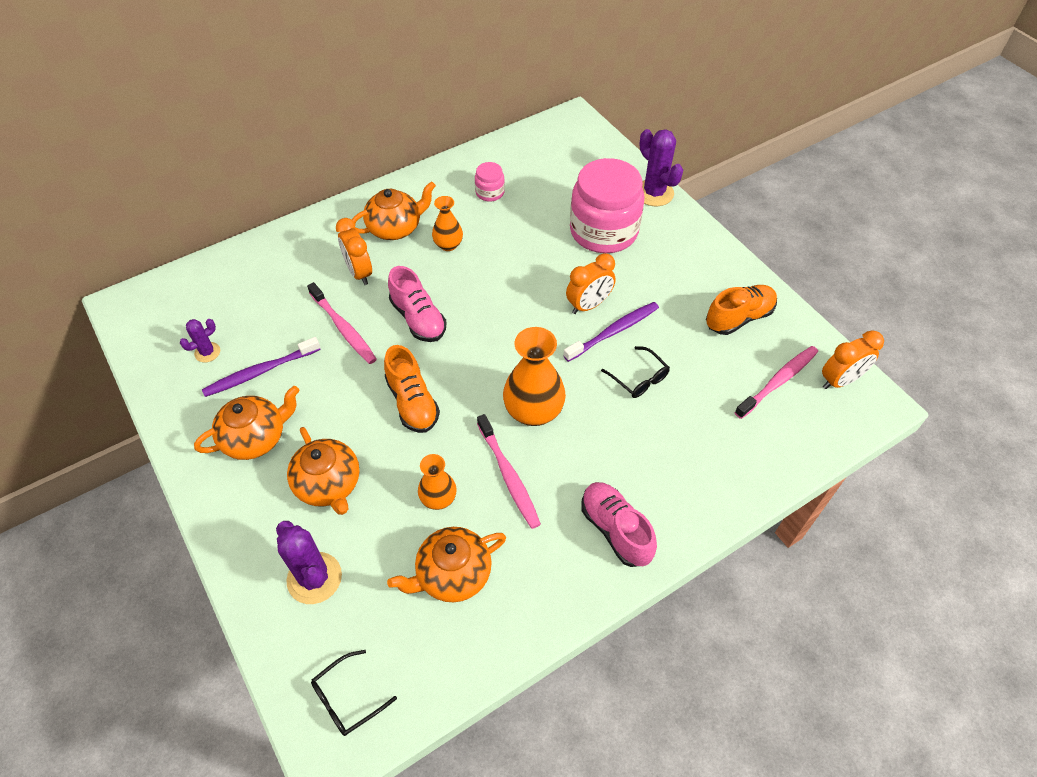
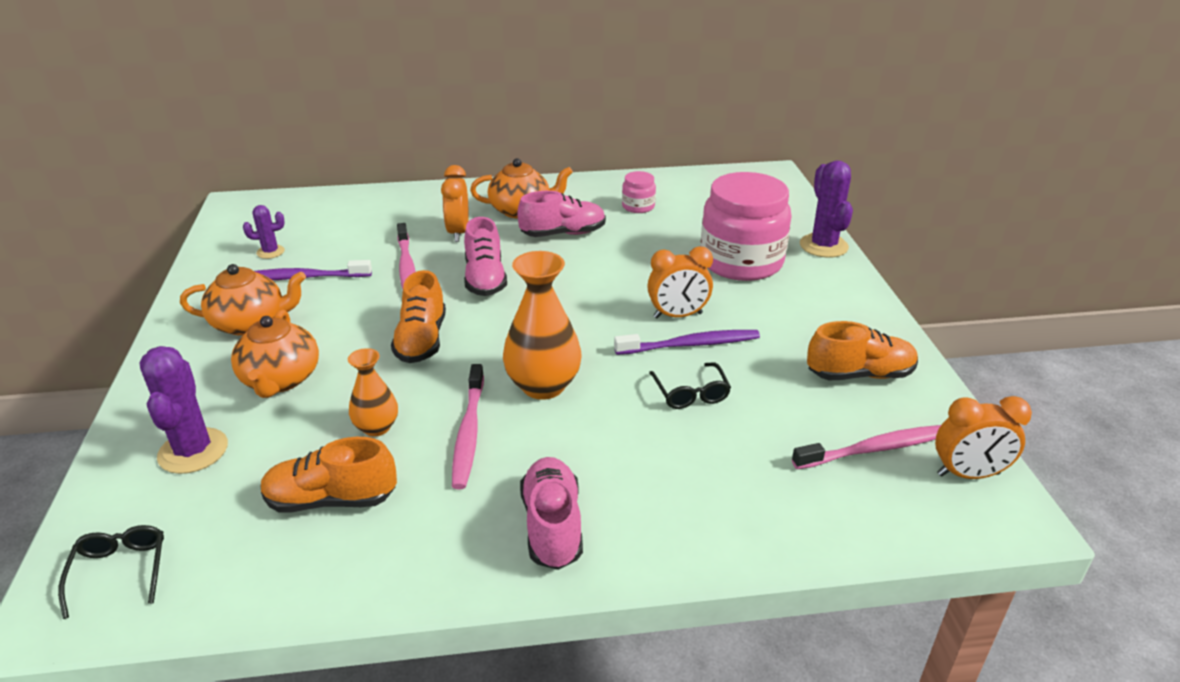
camera: 25 degrees right, 20 degrees down
(348, 698) = (120, 572): black glasses -> black glasses turned 90 degrees clockwise
(448, 245) = (563, 234): orange vase -> pink shoe
(452, 574) = (331, 500): orange teapot -> orange shoe

